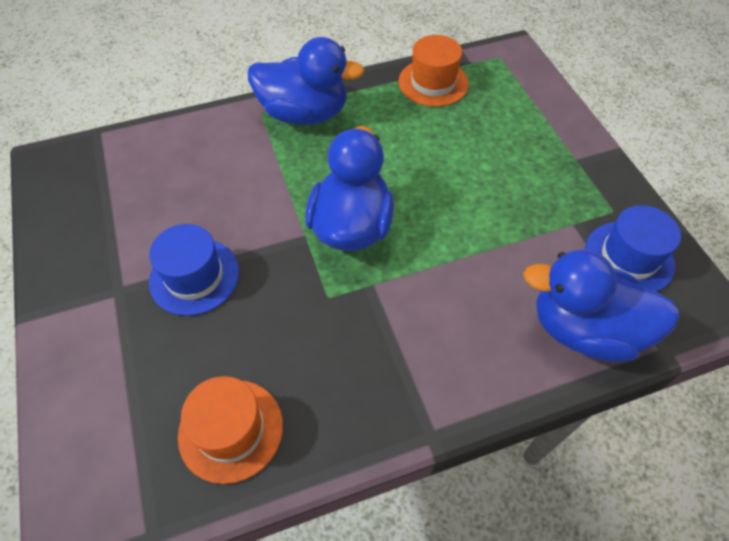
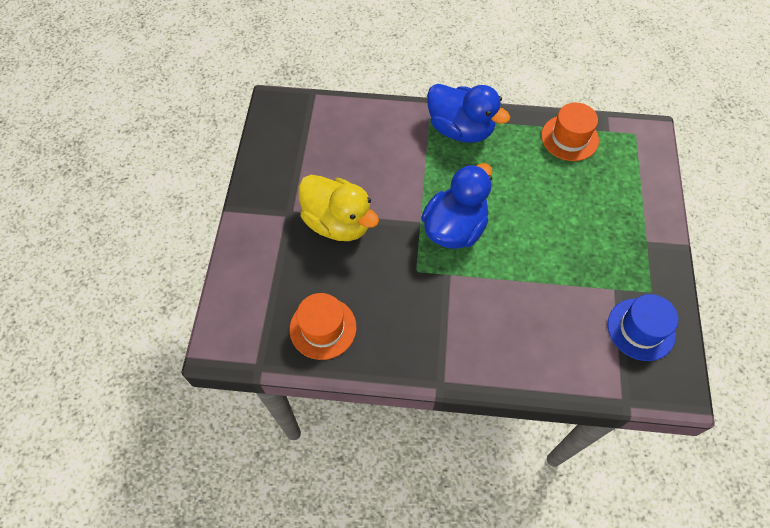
camera: 25 degrees right, 5 degrees up
(194, 276) = (338, 222): blue hat -> yellow duck
(584, 329) = (577, 363): blue duck -> none

